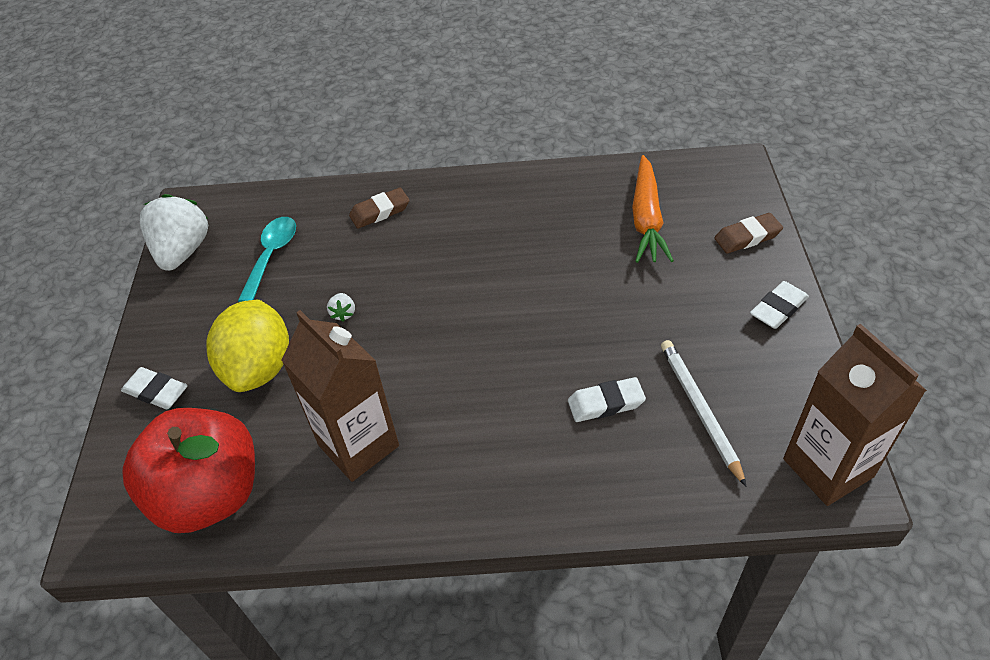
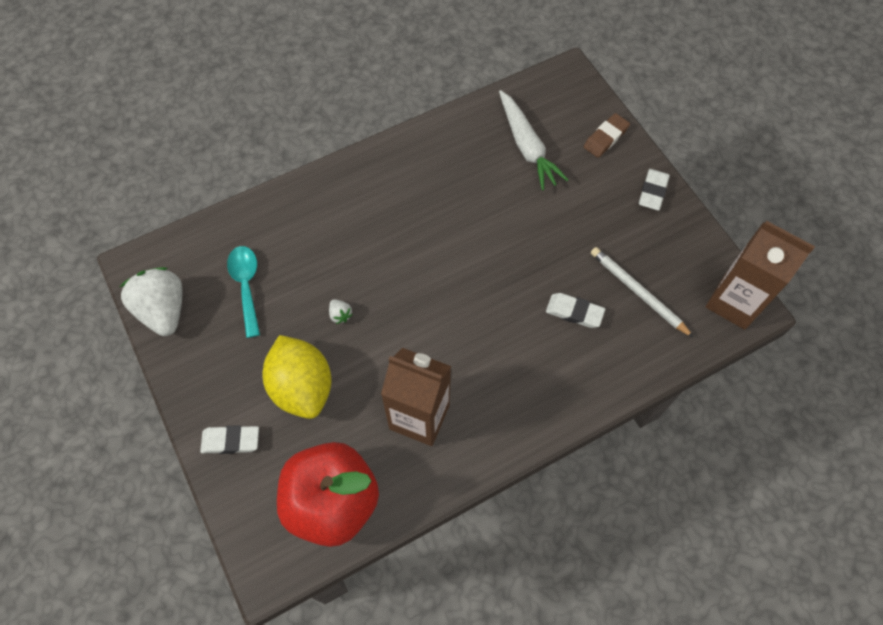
camera: 30 degrees left, 15 degrees up
(380, 211) = (313, 212): brown eraser -> none
(606, 403) = (574, 312): white eraser -> white eraser turned 60 degrees clockwise
(646, 219) = (527, 146): orange carrot -> white carrot

